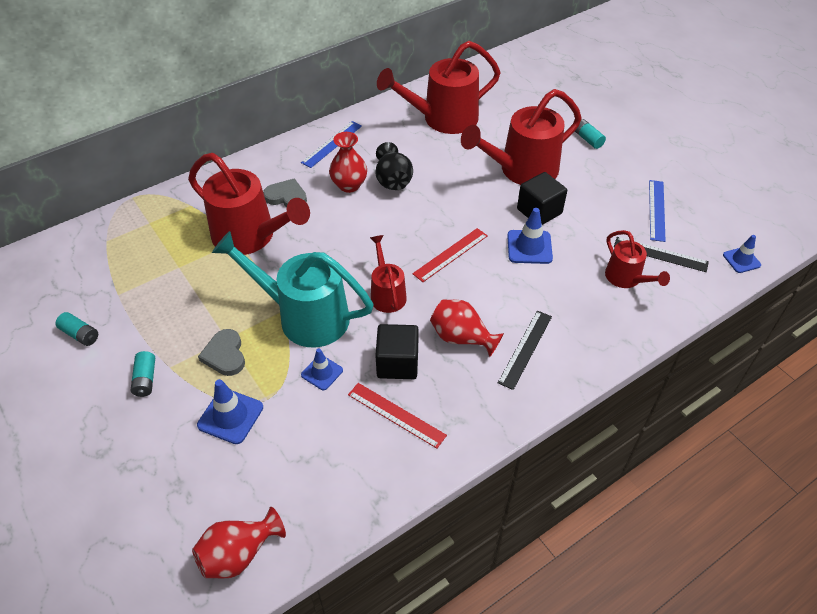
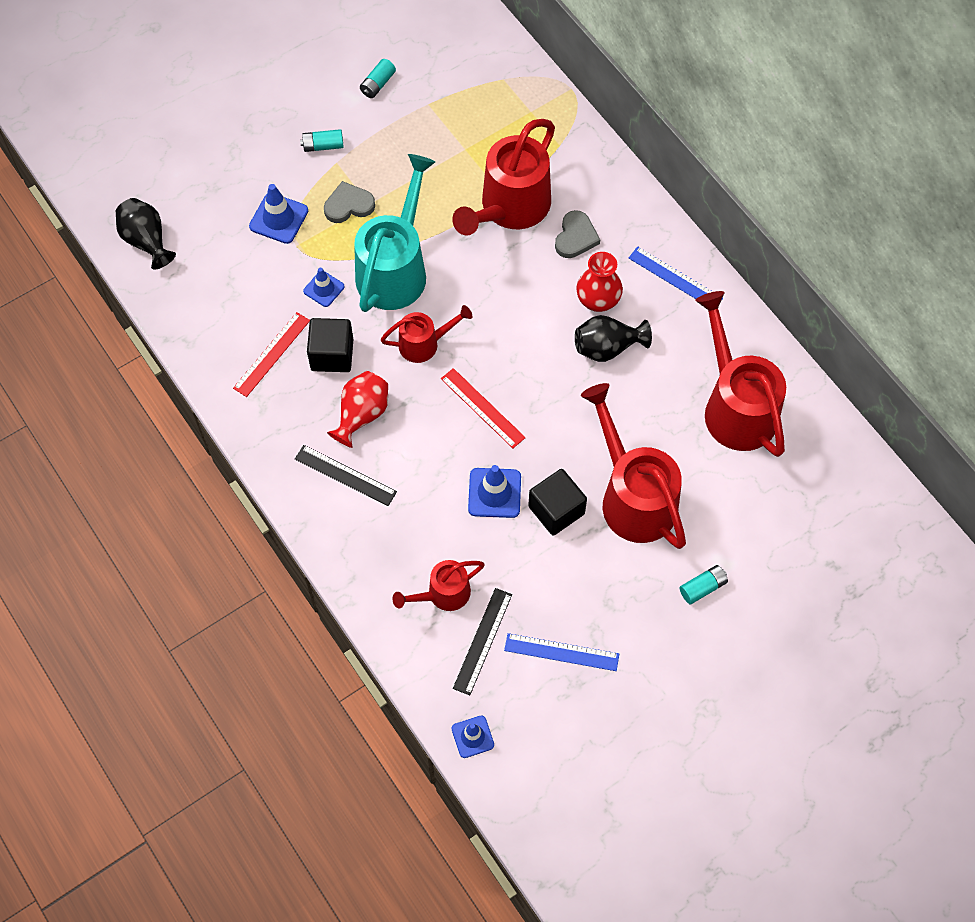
camera: 90 degrees right, 15 degrees up
(239, 554) = (147, 241): red vase -> black vase

